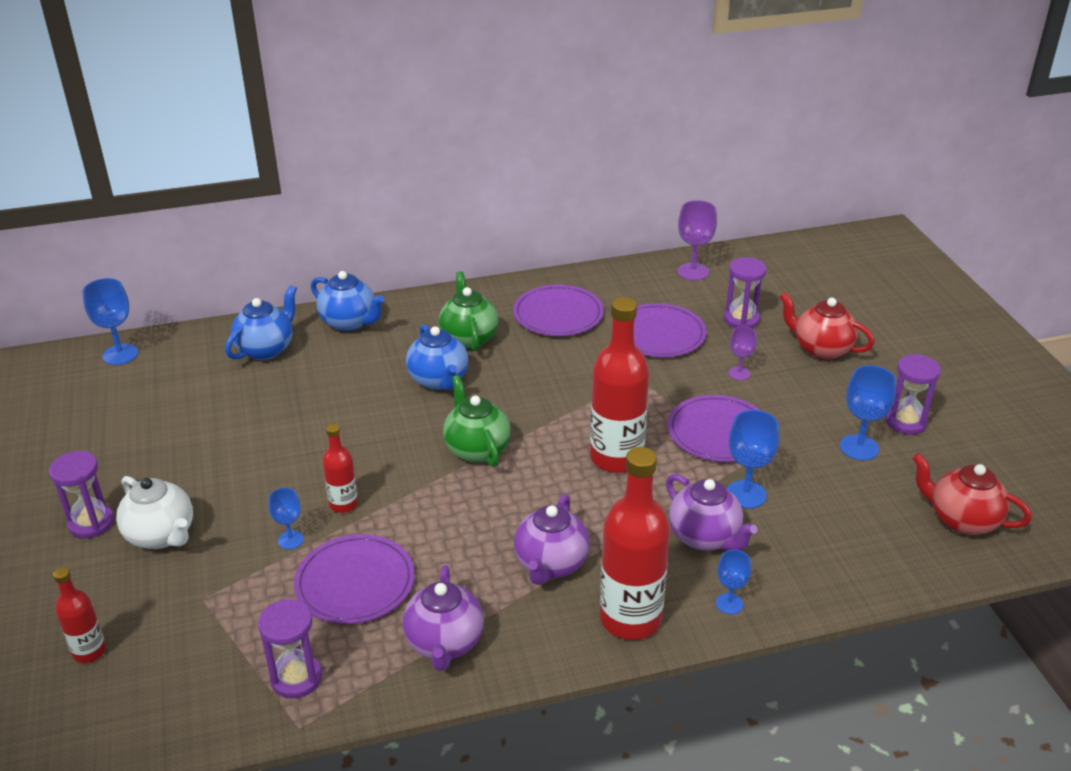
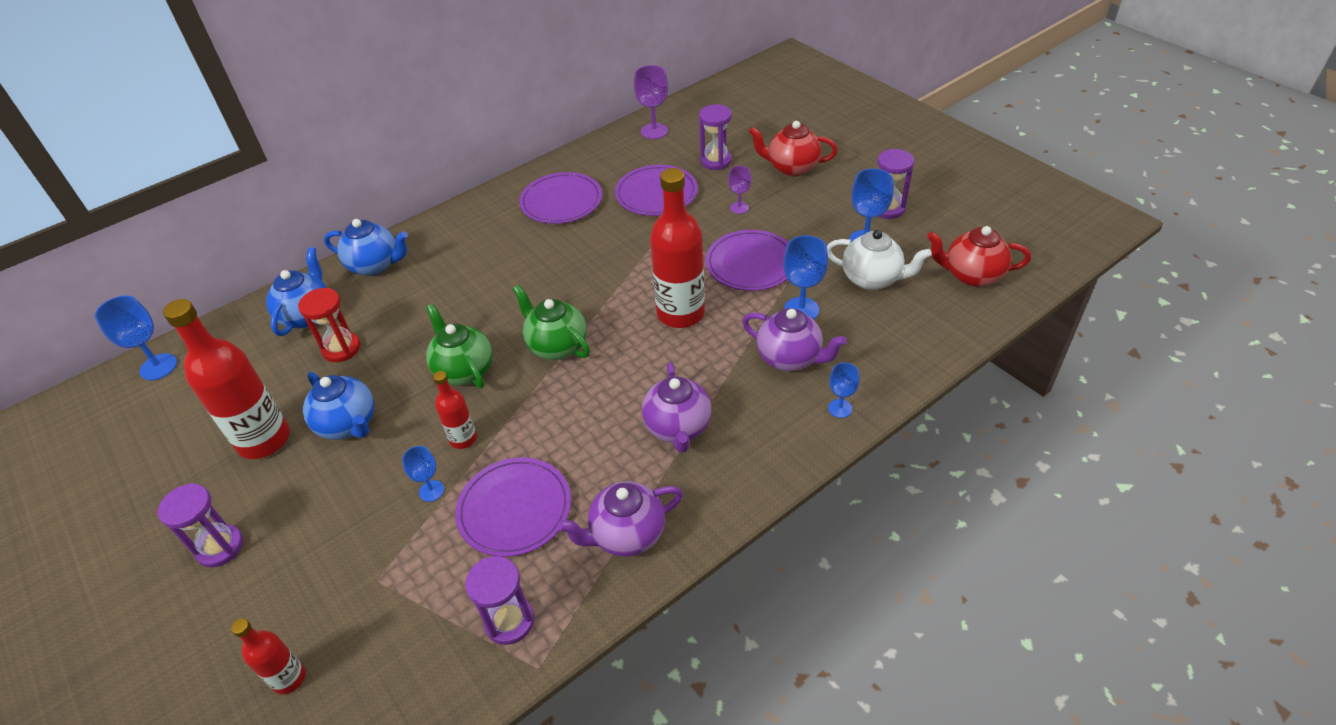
camera: 20 degrees left, 10 degrees up
(162, 536) = (301, 533): white teapot -> white teapot (872, 279)
(280, 388) = (341, 348): none -> red hourglass
(439, 381) = (488, 294): blue teapot -> blue teapot (348, 424)
(444, 644) = (626, 535): purple teapot -> purple teapot turned 90 degrees clockwise
(469, 338) = (494, 246): green teapot -> green teapot (464, 370)
(630, 619) = (769, 451): red bottle -> red bottle (264, 440)

